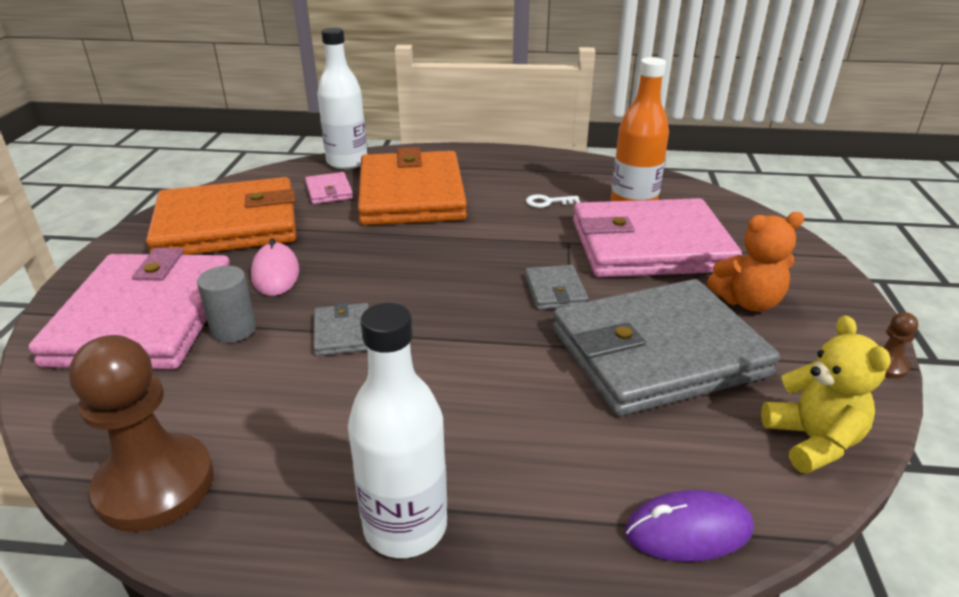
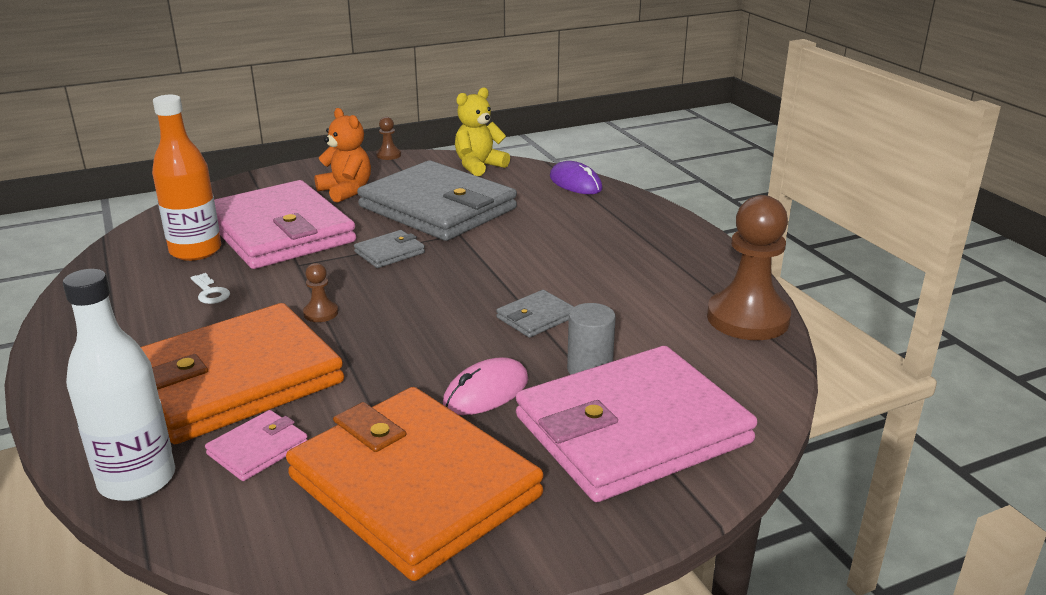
camera: 120 degrees left, 5 degrees down
(405, 526) = (663, 239): white bottle -> none
(468, 236) = (321, 313): none -> brown pawn

